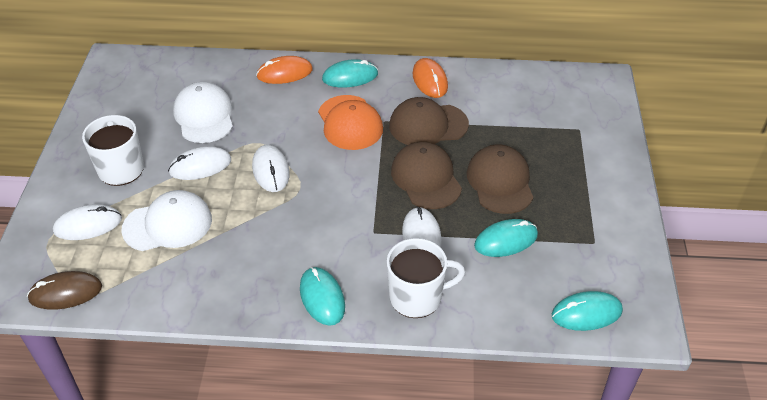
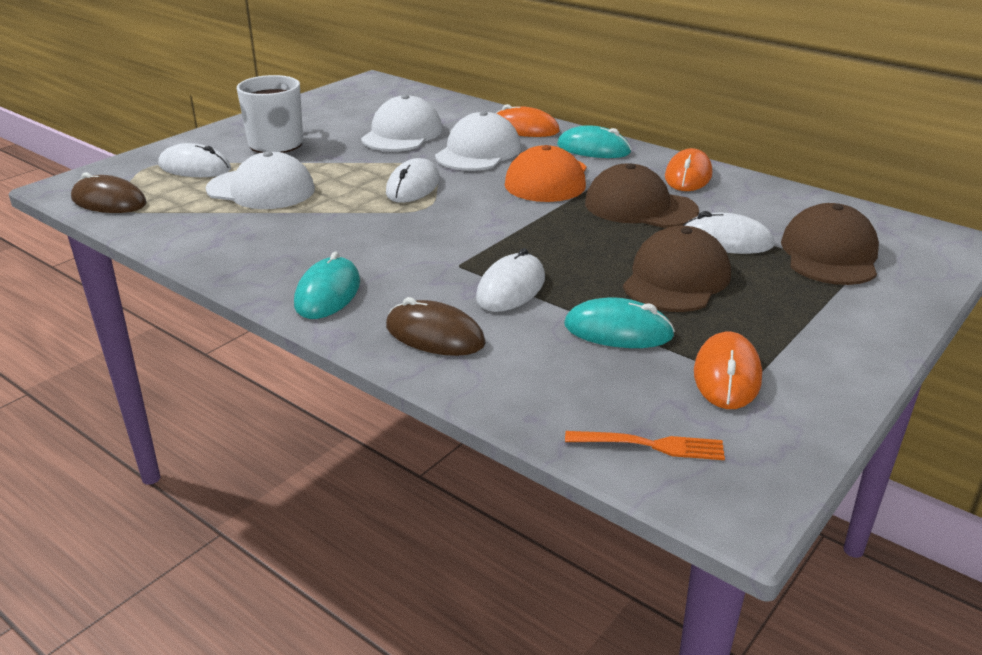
camera: 35 degrees right, 15 degrees down
(200, 166) = (349, 163): white mouse -> white mouse (726, 241)
(278, 113) = (478, 152): none -> white cap
(417, 297) = (434, 335): white mug -> brown mouse
(426, 178) = (581, 245): brown cap -> brown cap (829, 254)
(581, 245) = (727, 375): none -> orange mouse
(586, 313) = (650, 445): turquoise mouse -> orange fork

